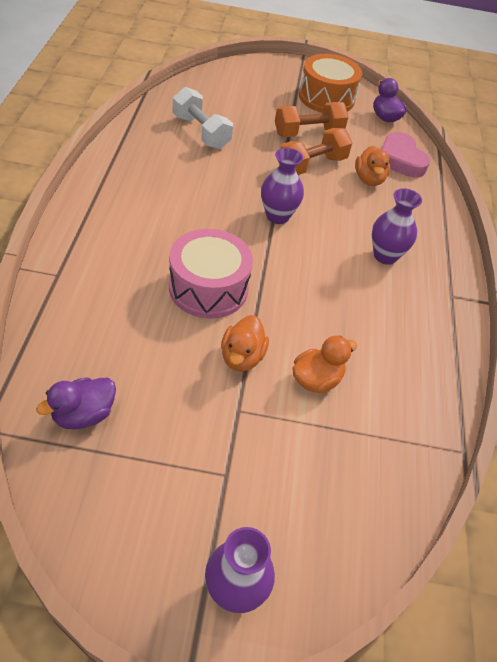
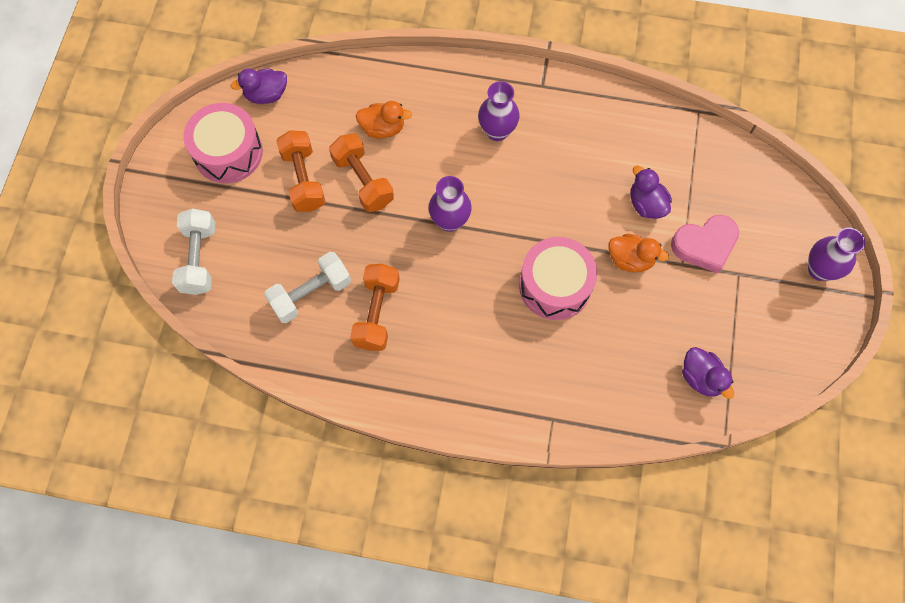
camera: 80 degrees left, 20 degrees up
(181, 166) = (377, 313): none -> orange dumbbell
(231, 82) = (199, 259): none -> white dumbbell
(316, 380) = (646, 204): orange duck -> purple duck
(326, 98) = (228, 152): orange drum -> pink drum
(400, 160) = (346, 92): pink heart -> pink heart (705, 245)

